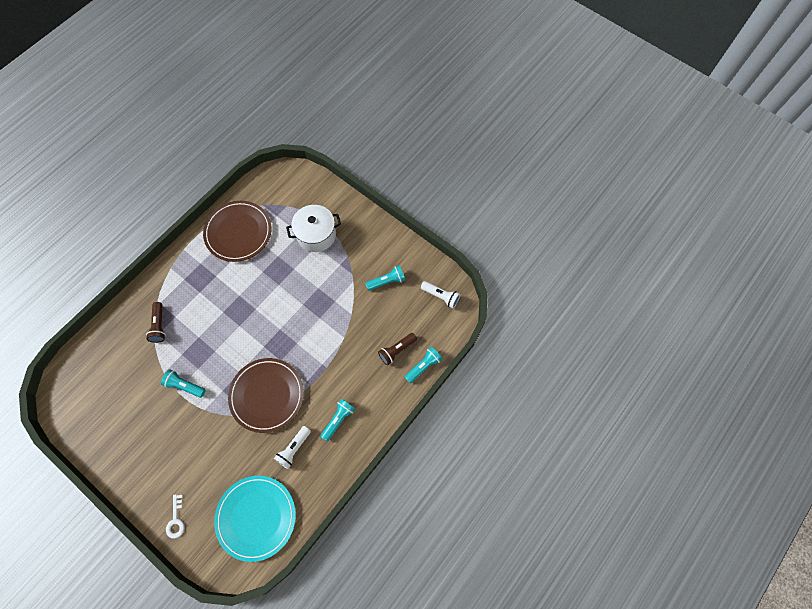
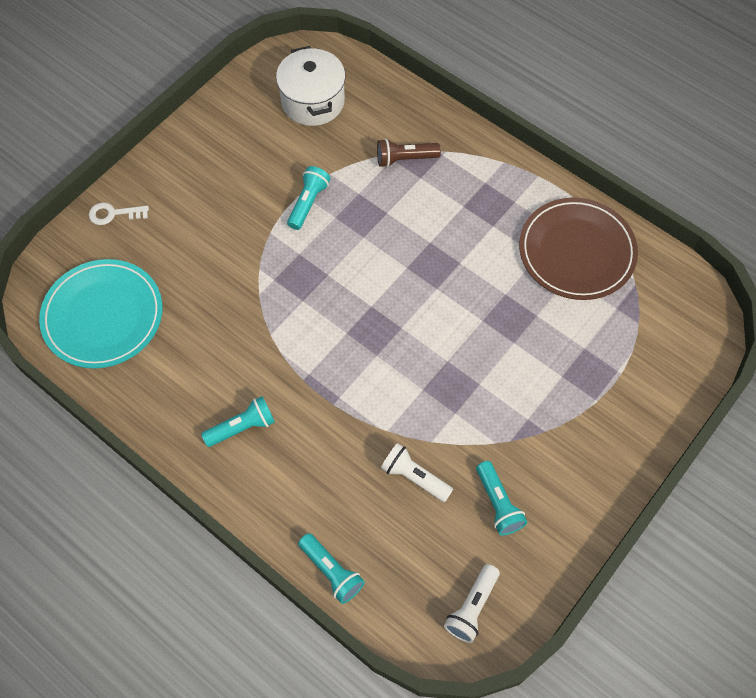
camera: 90 degrees right, 5 degrees down
(267, 395) = (288, 317): brown plate -> none
(293, 449) = (200, 361): white flashlight -> white flashlight (414, 477)
(316, 235) = (584, 376): white pot -> white pot (313, 101)
(338, 420) = (242, 427): turquoise flashlight -> turquoise flashlight turned 60 degrees counterclockwise
(396, 350) = (362, 522): brown flashlight -> none

